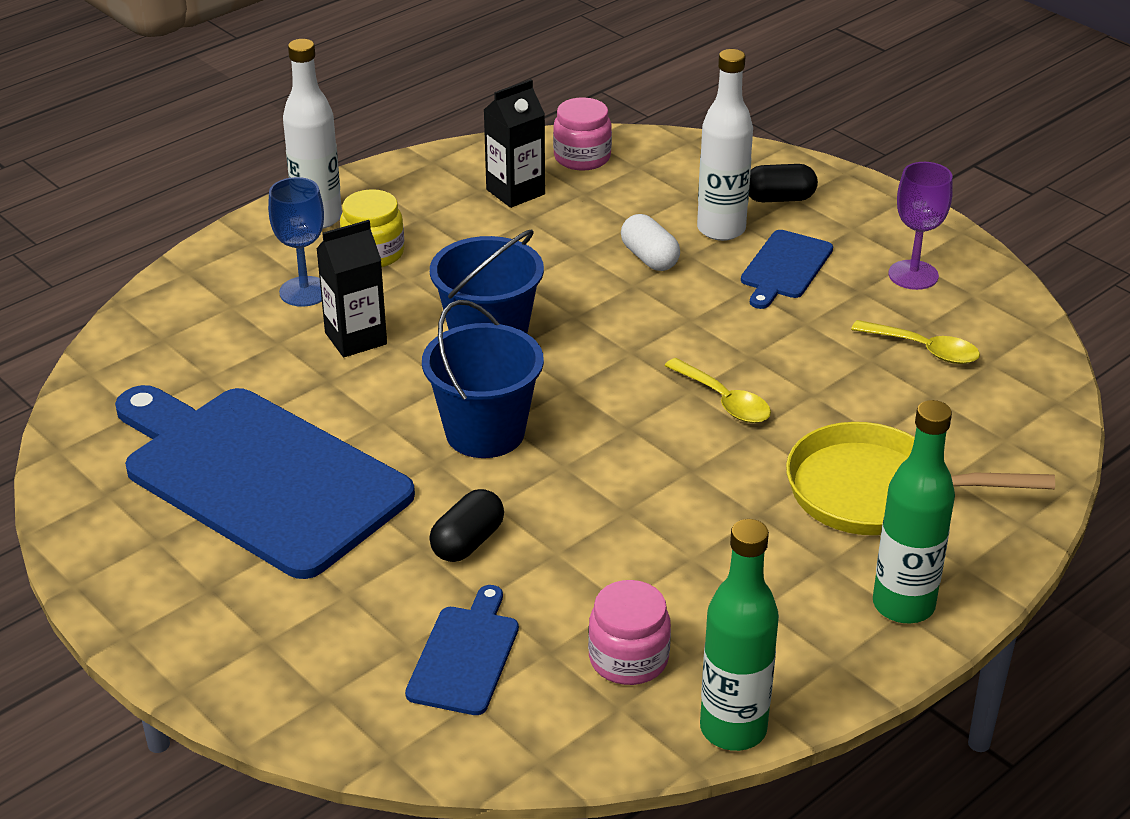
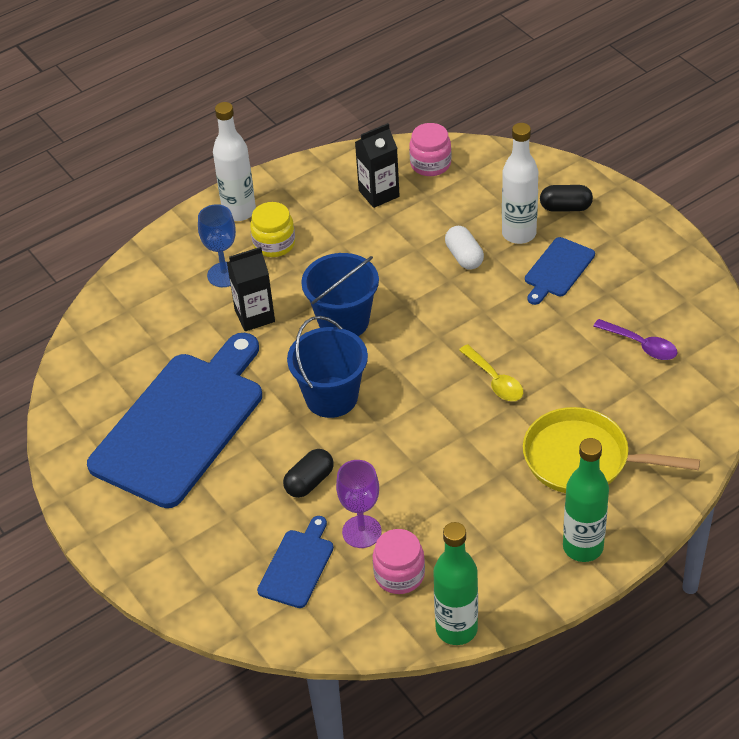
camera: 10 degrees right, 10 degrees up
(259, 477) = (181, 424): blue cutting board -> blue cutting board turned 75 degrees clockwise
(913, 275) = (647, 280): purple goblet -> purple goblet (361, 532)
(924, 349) = (641, 345): yellow spoon -> purple spoon

